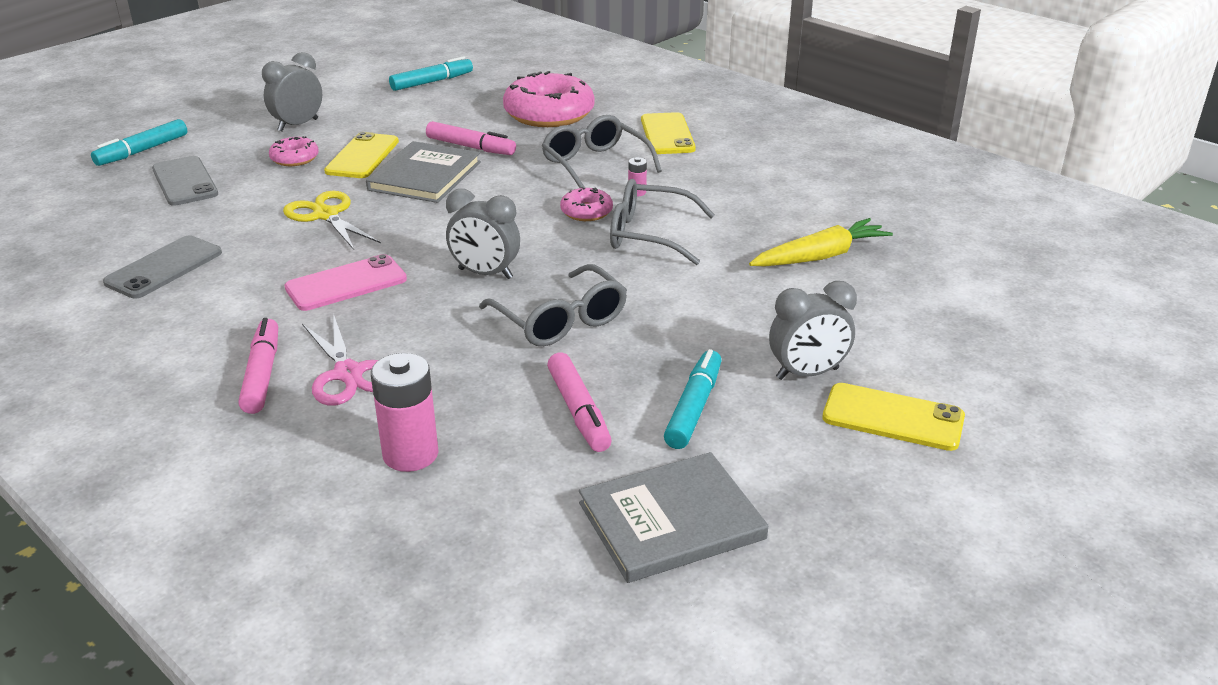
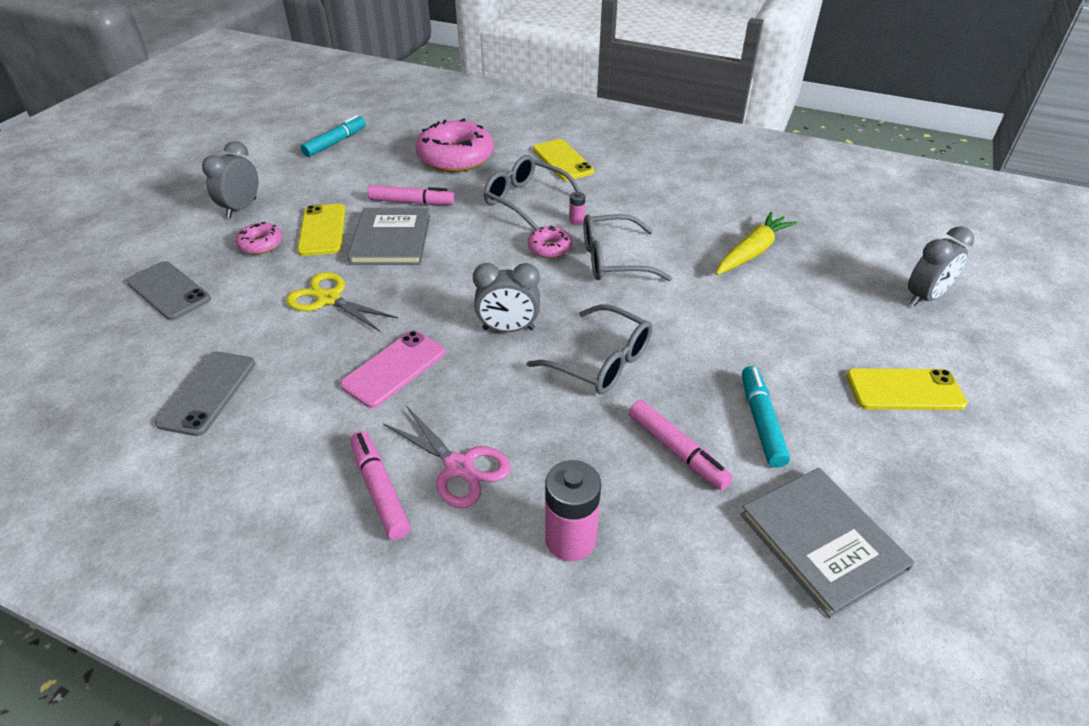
camera: 20 degrees left, 10 degrees up
(142, 151) = (103, 265): turquoise marker -> none
(671, 521) = (822, 541): grey book -> grey book turned 75 degrees counterclockwise
(807, 374) = (818, 365): grey clock -> grey clock (924, 297)

